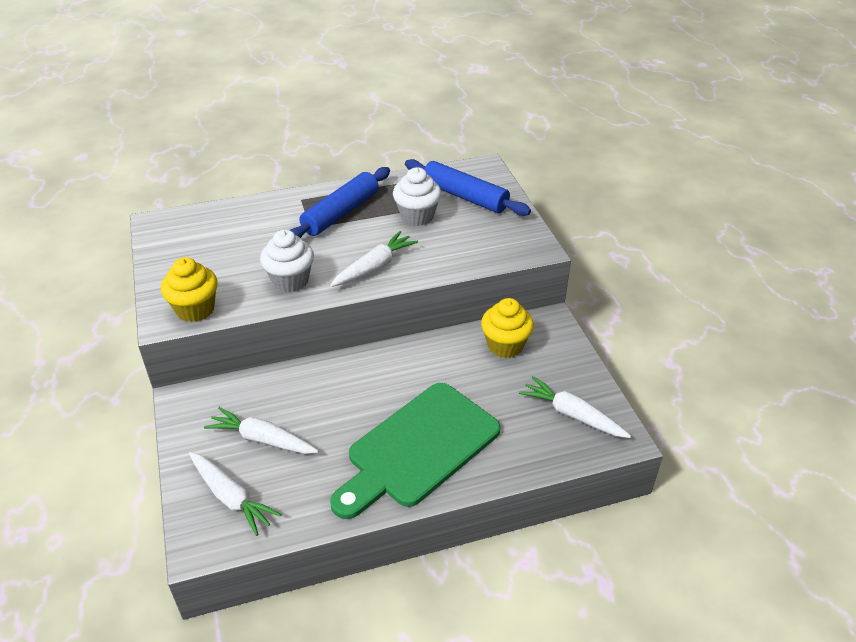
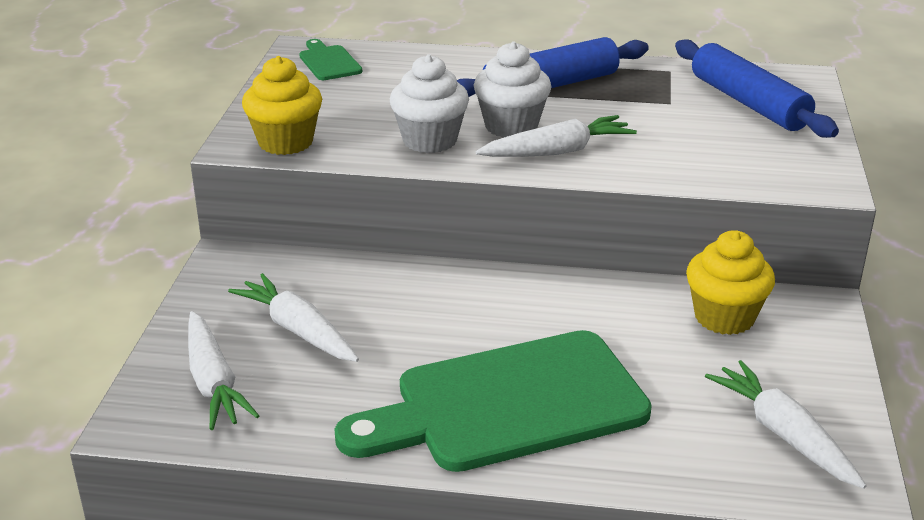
camera: 25 degrees right, 10 degrees down
(182, 230) = (328, 62): none -> green cutting board
(417, 216) = (659, 110): white cupcake -> white cupcake (511, 126)

